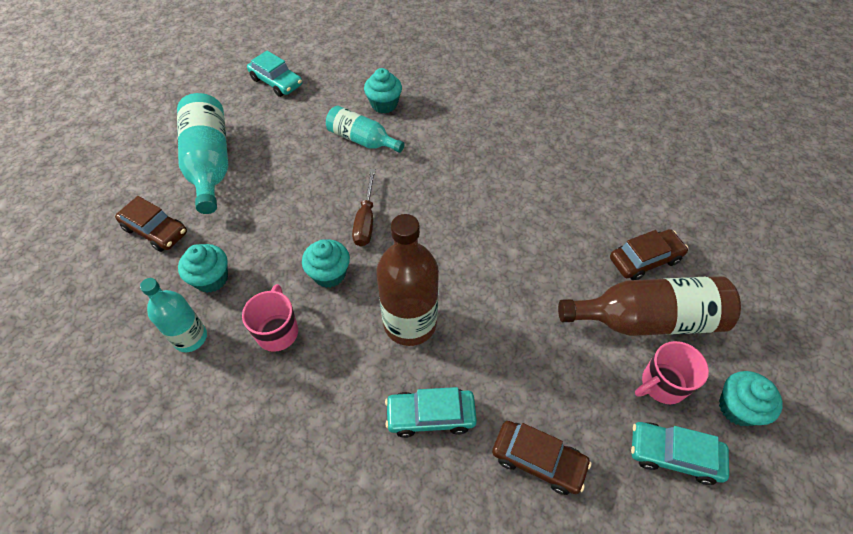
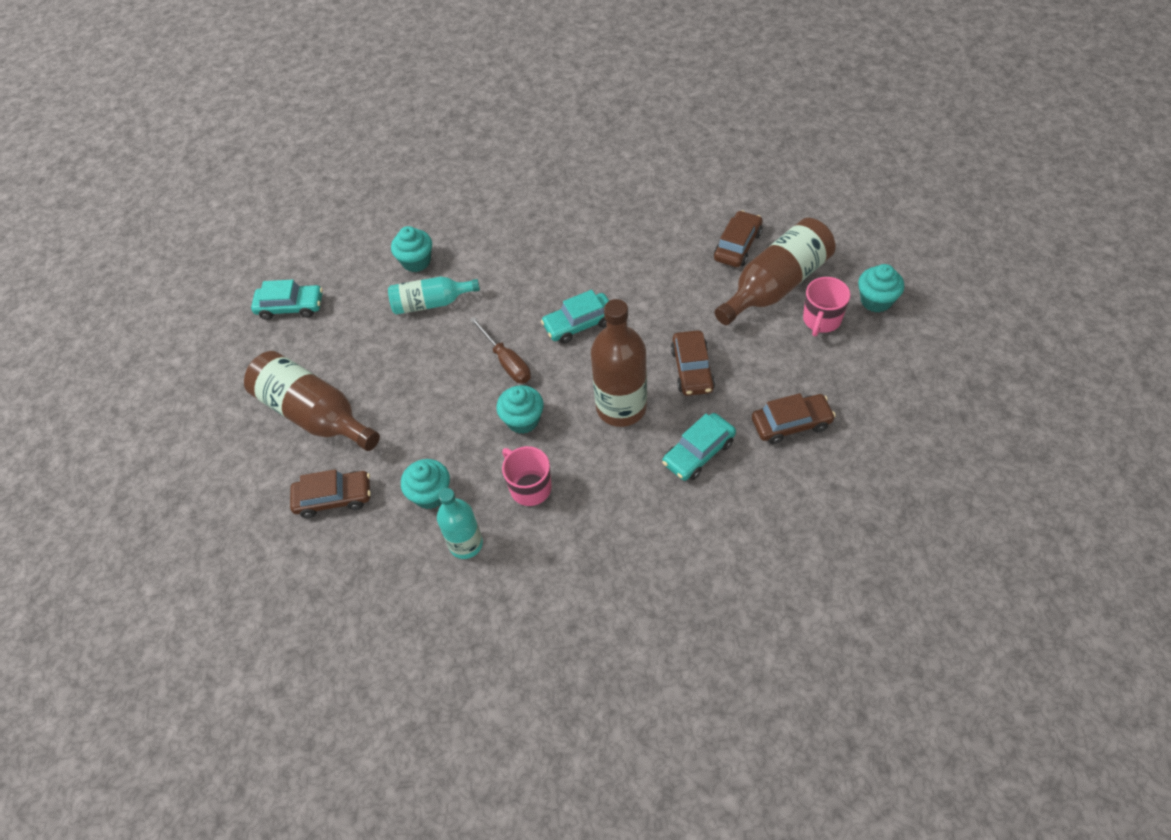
camera: 35 degrees left, 0 degrees up
(210, 163) = (314, 414): turquoise bottle -> brown bottle
(499, 337) = (692, 369): none -> brown car
(674, 455) = (865, 357): turquoise car -> turquoise car (579, 324)

